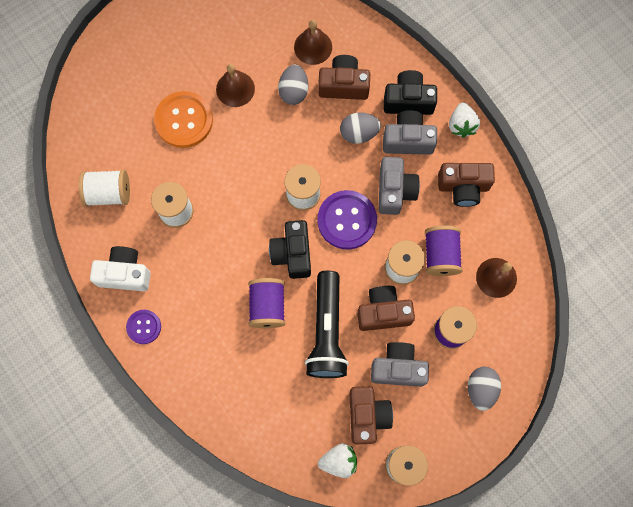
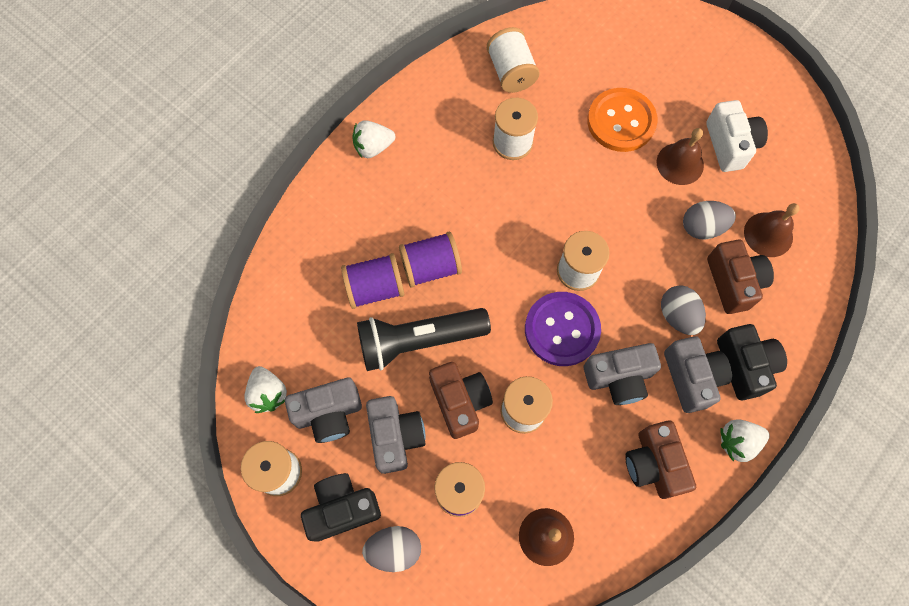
camera: 75 degrees right, 5 degrees down
(125, 273) = (426, 112): white camera -> white camera (730, 144)
(144, 327) = (373, 147): purple button -> white strawberry
(292, 253) = (501, 278): black camera -> black camera (342, 508)
(367, 416) = (329, 413): brown camera -> grey camera
(440, 255) = (554, 456): purple spool -> purple spool (374, 288)

